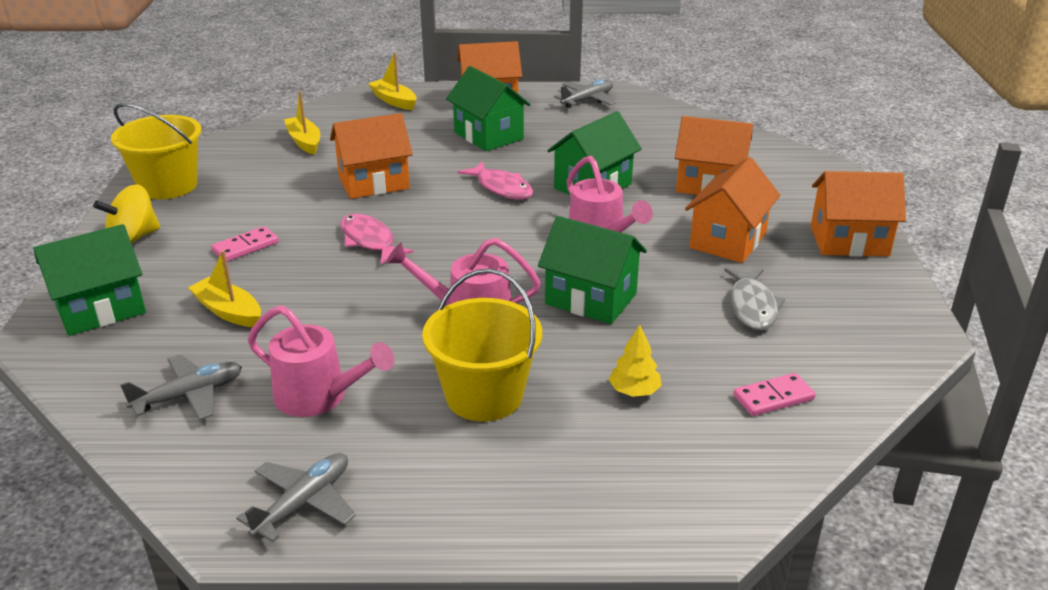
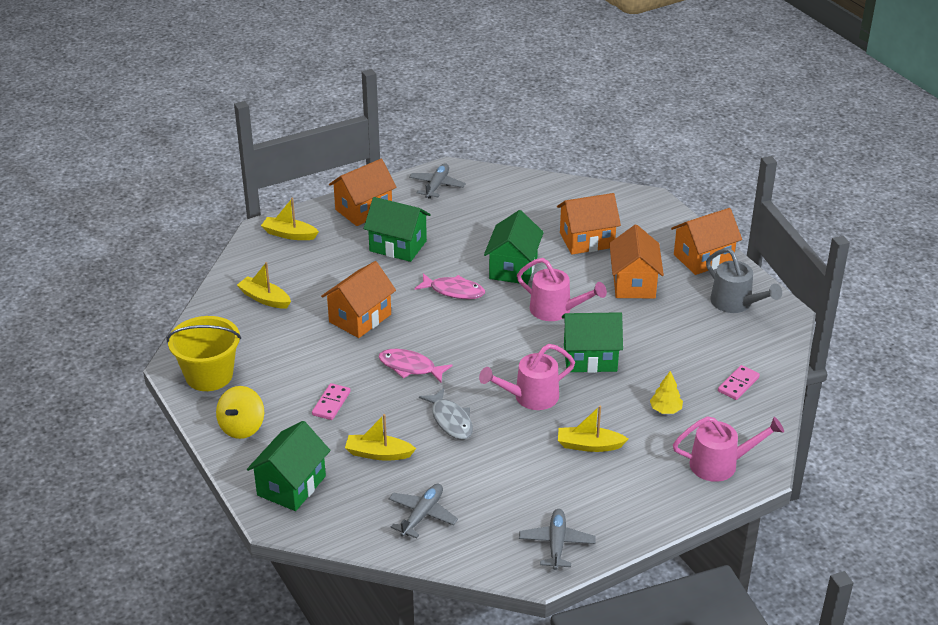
camera: 30 degrees left, 5 degrees up
(320, 397) = (499, 484): pink watering can -> pink watering can (721, 464)
(484, 396) = (589, 445): yellow bucket -> yellow boat
(752, 306) = (684, 328): grey fish -> grey fish (450, 420)
(854, 302) = (736, 304): none -> grey watering can

